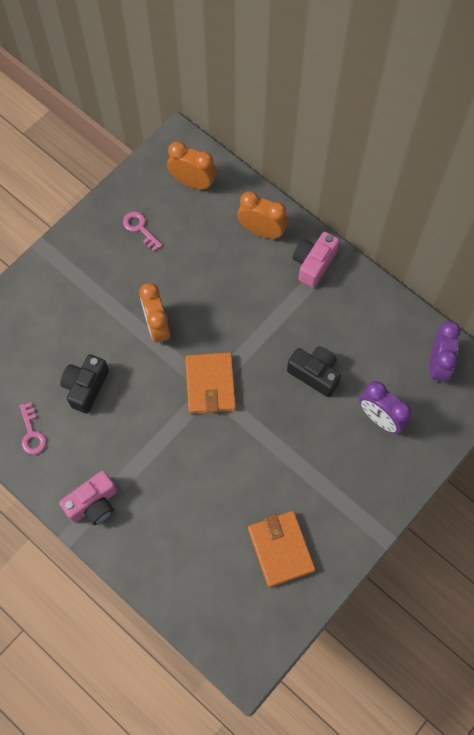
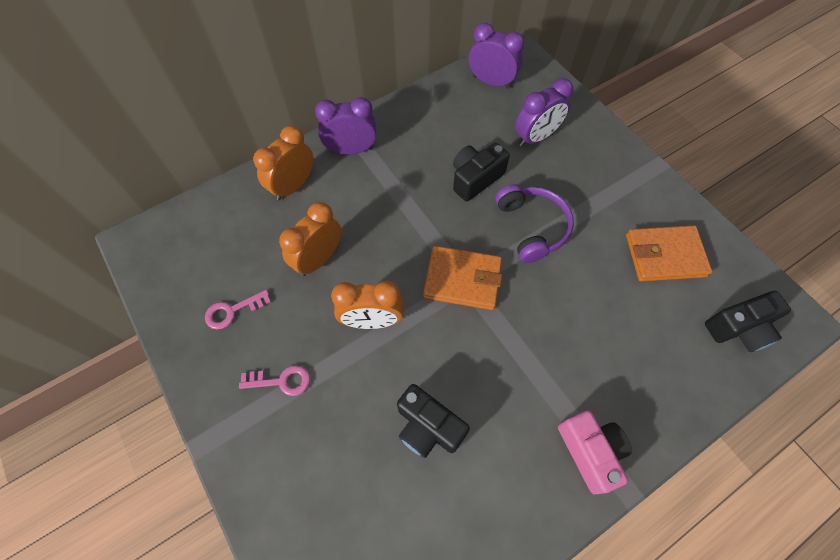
camera: 75 degrees left, 5 degrees down
(32, 433) = (477, 518): pink key -> pink key (281, 381)
(193, 182) = (199, 239): orange clock -> orange clock (319, 259)
(224, 616) = (739, 328): none -> black camera
(277, 431) = (532, 227): none -> purple headphones
(313, 264) = (351, 150): pink camera -> purple clock

